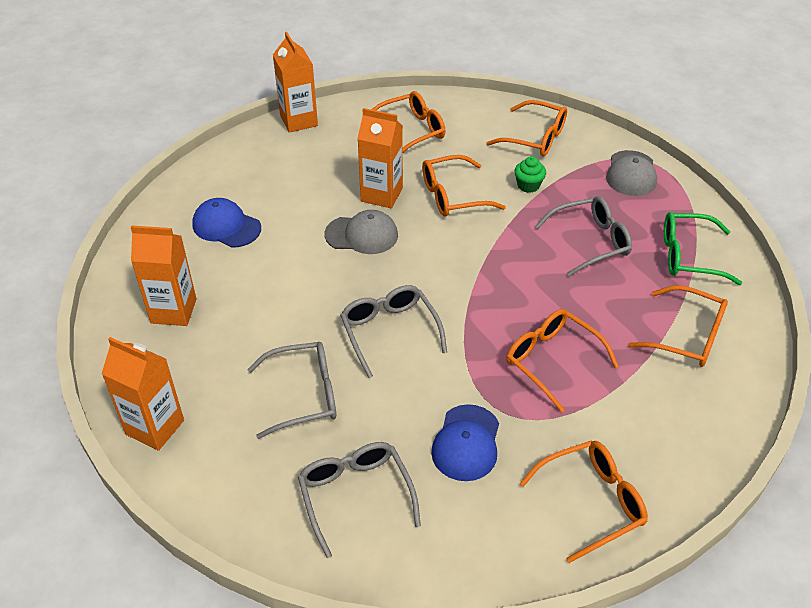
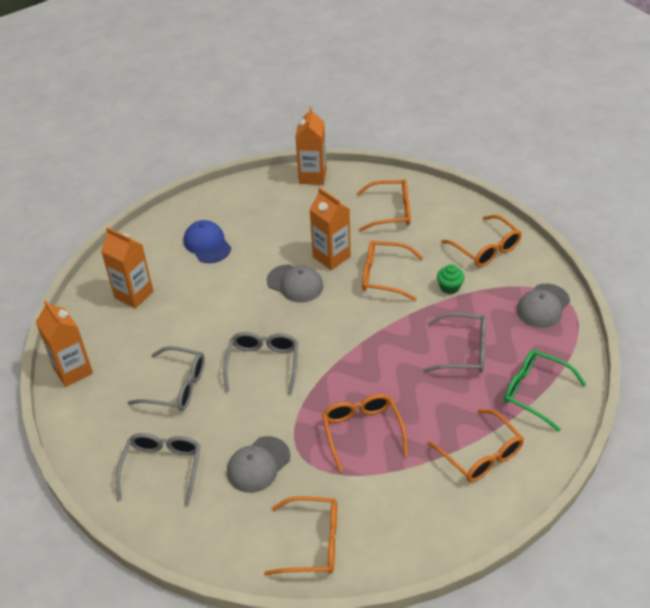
camera: 30 degrees right, 0 degrees up
(466, 443) = (258, 464): blue cap -> grey cap

